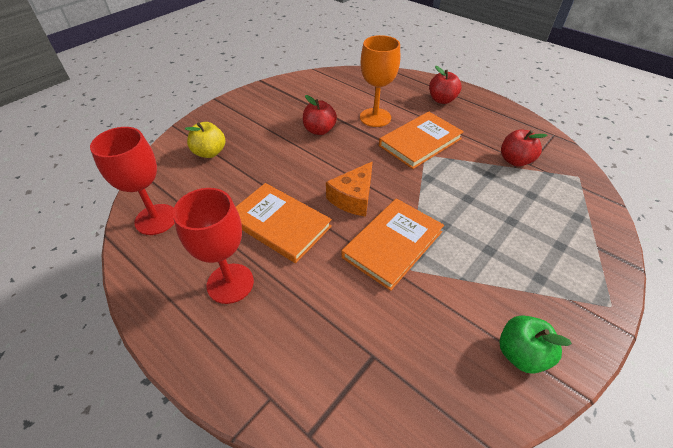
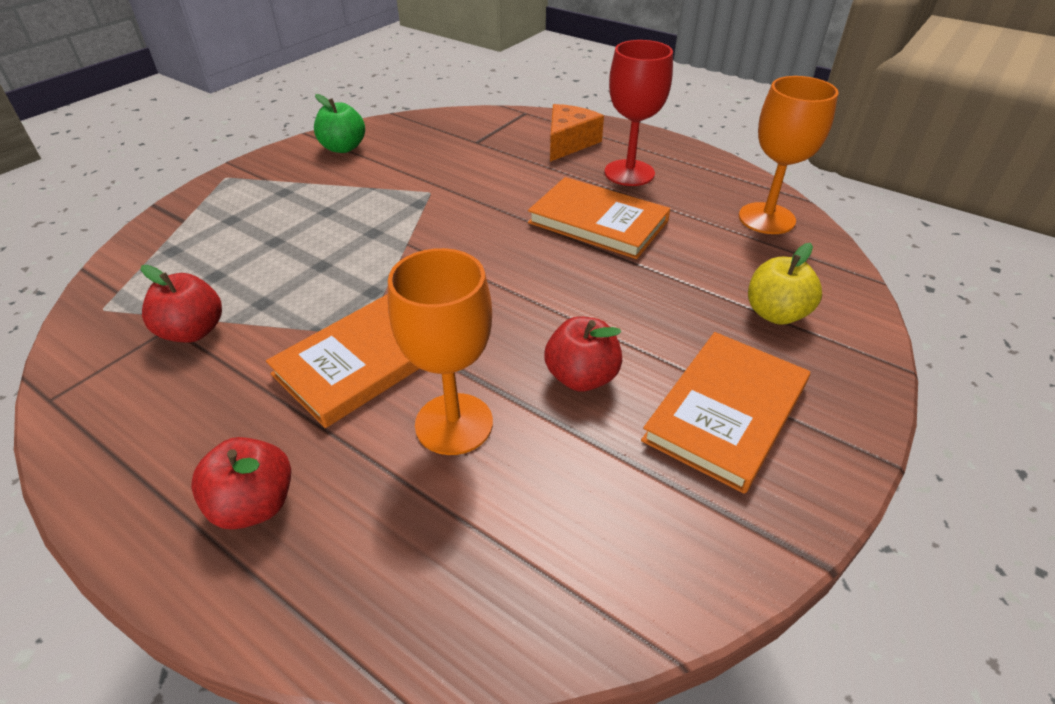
camera: 175 degrees right, 5 degrees down
(156, 219) = (766, 218): red goblet -> orange goblet
(353, 198) = (500, 256): orange cheese -> orange cheese (569, 143)
(392, 244) = (448, 210): orange book -> orange book (726, 412)

